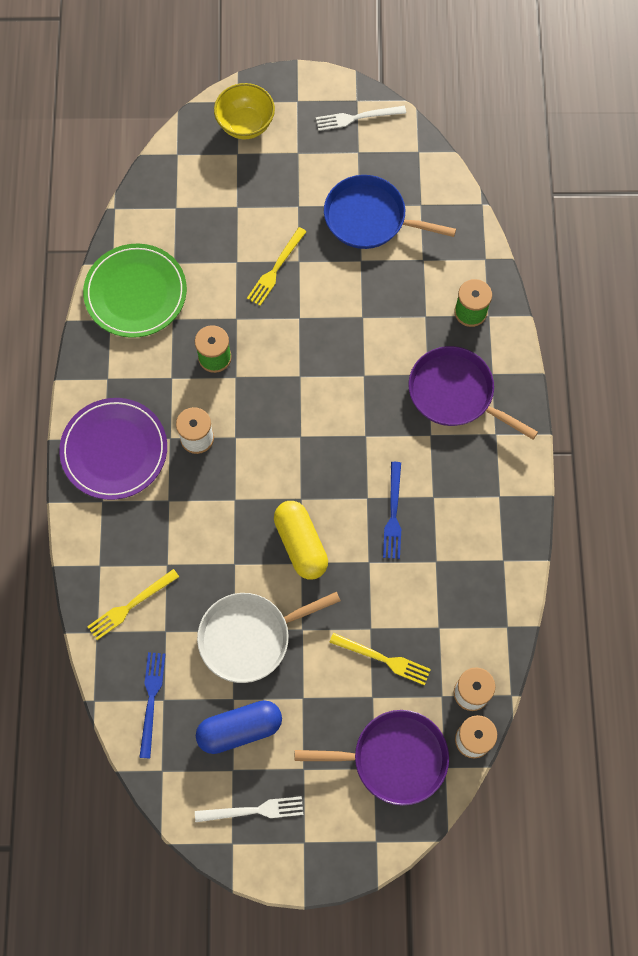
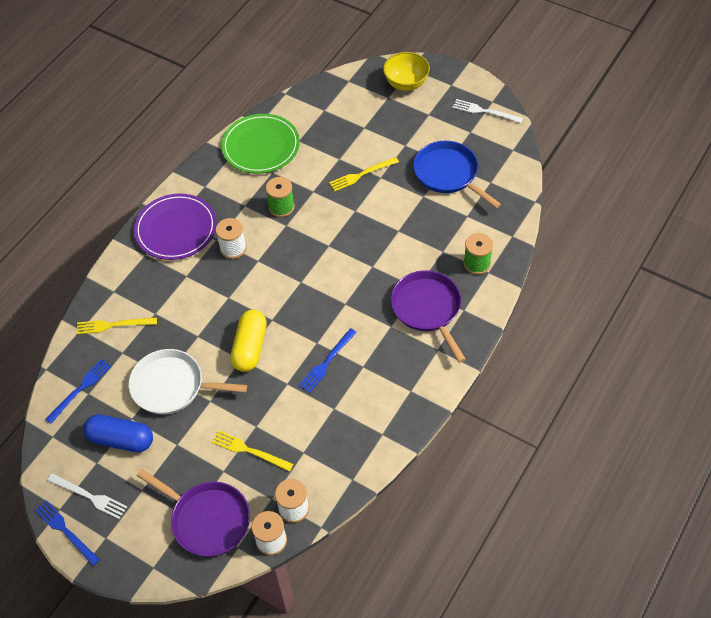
camera: 35 degrees right, 15 degrees down
(257, 862) = (66, 531): none -> blue fork
(383, 659) = (249, 450): yellow fork -> yellow fork turned 150 degrees clockwise

